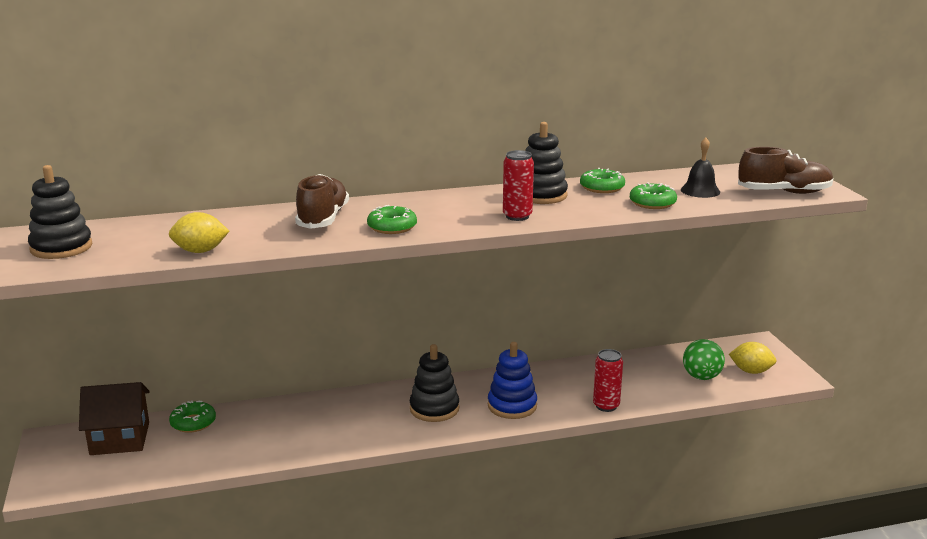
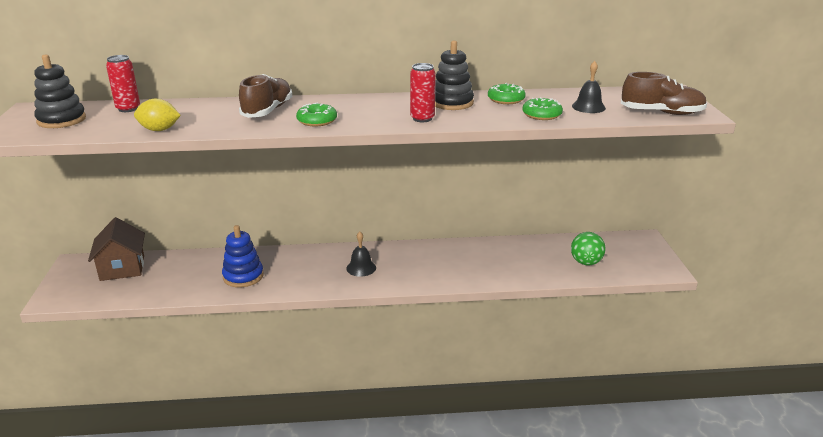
camera: 10 degrees right, 5 degrees up
(120, 438) = (122, 268): brown house -> brown house turned 75 degrees clockwise
(193, 423) = (178, 261): green donut -> none
(434, 409) = (361, 268): black stacking toy -> black bell
(512, 406) = (422, 271): blue stacking toy -> blue stacking toy (243, 276)
(606, 406) = (498, 279): red can -> red can (128, 109)
(751, 371) = (629, 261): yellow lemon -> none

